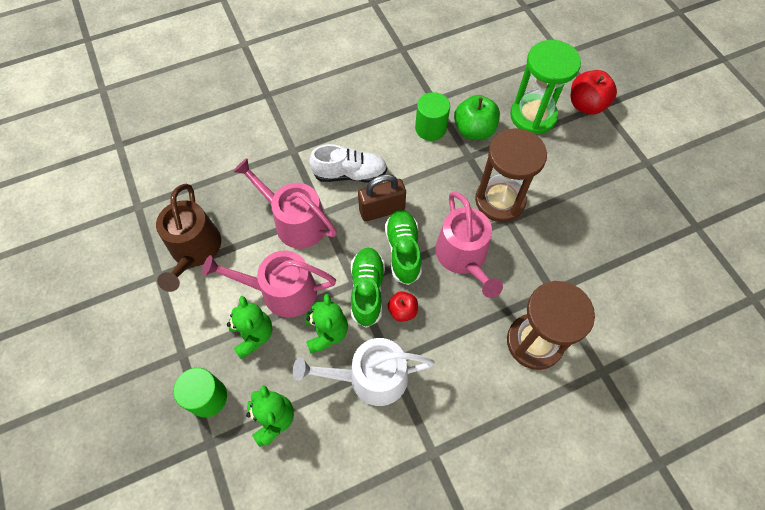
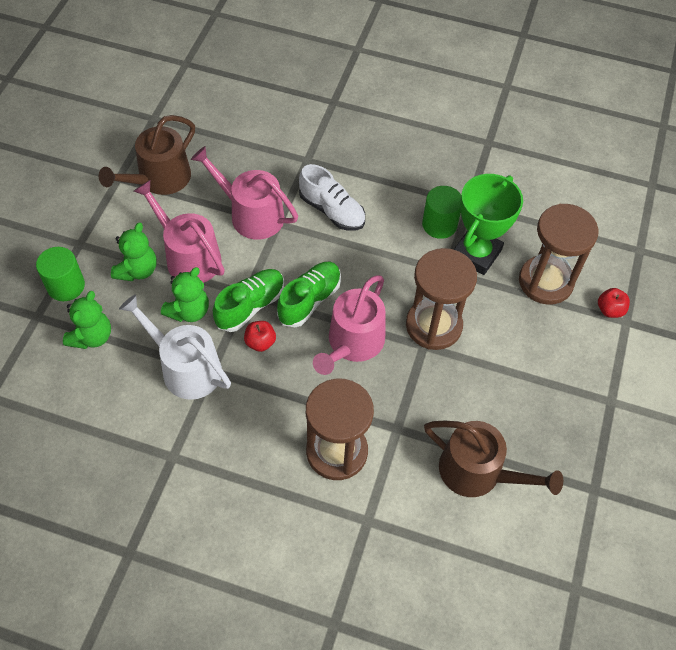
camera: 40 degrees right, 5 degrees down
(295, 222) = (251, 214): pink watering can -> pink watering can turned 45 degrees counterclockwise
(382, 210) = (327, 257): brown padlock -> none
(474, 130) = (476, 254): green apple -> green trophy
(533, 116) = (545, 282): green hourglass -> brown hourglass
(586, 105) = (609, 310): red apple -> red apple, size x0.58
(627, 275) = (477, 472): none -> brown watering can

